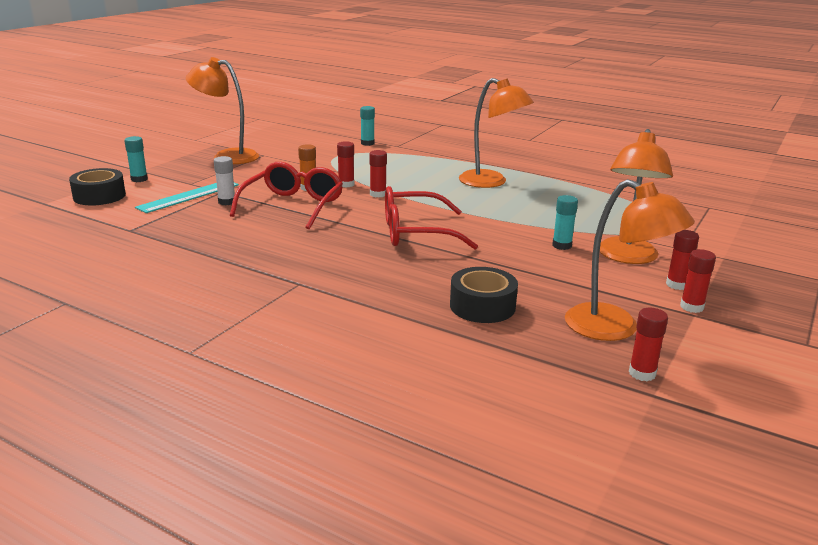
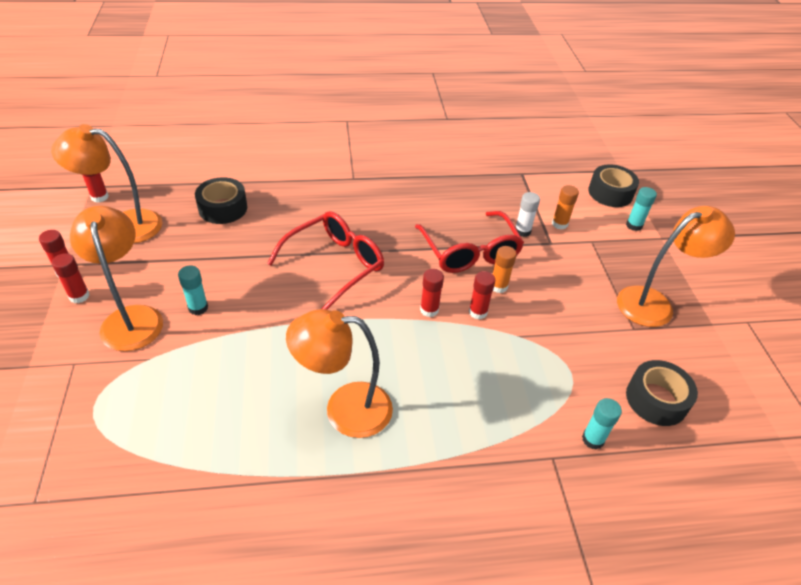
camera: 140 degrees right, 20 degrees up
(189, 196) = (559, 224): turquoise ruler -> orange glue stick
(310, 141) = (656, 399): none -> black tape

